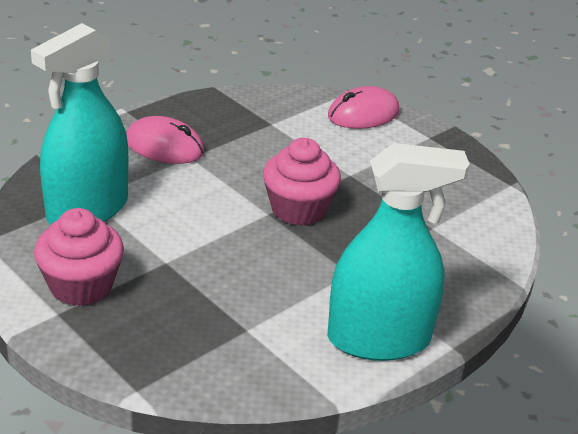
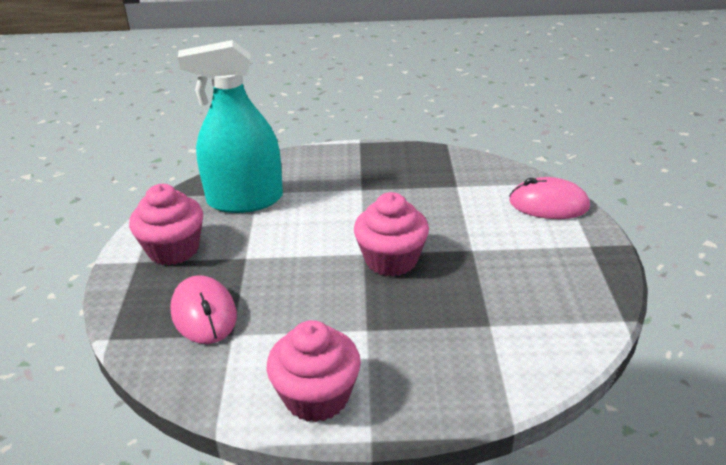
camera: 45 degrees right, 0 degrees up
(164, 146) = (352, 175): pink mouse -> pink mouse (204, 314)
(378, 339) = (316, 396): turquoise spray bottle -> pink cupcake

